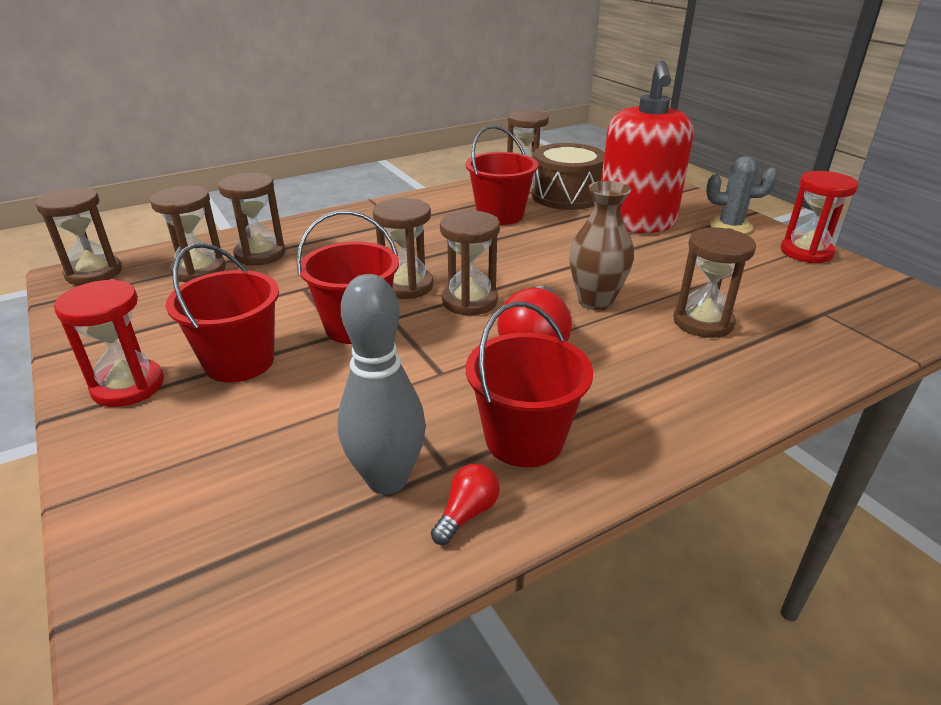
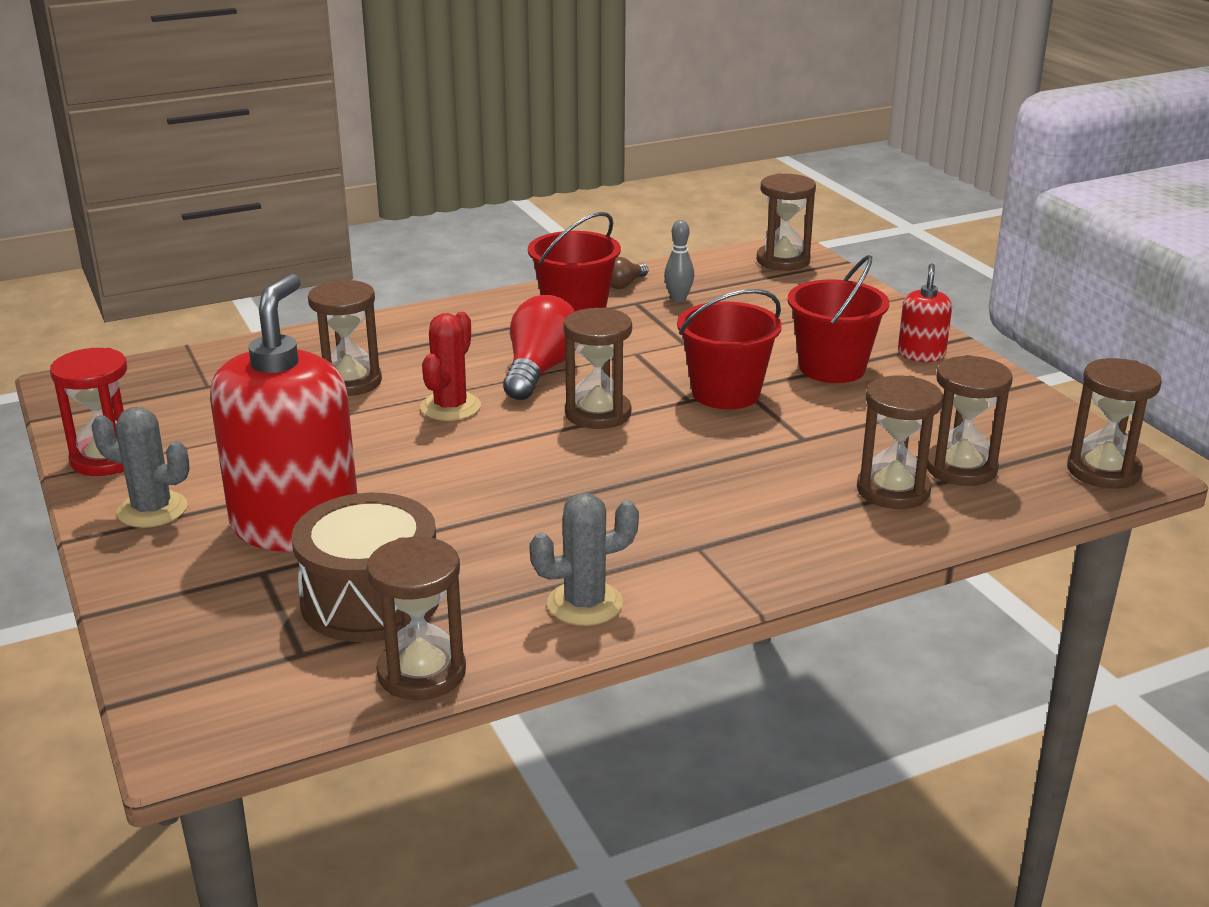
camera: 175 degrees left, 5 degrees down
(128, 386) = (921, 354): red hourglass -> red soap dispenser
(387, 479) = (678, 299): grey bowling pin -> grey bowling pin, size x0.52
(406, 286) = (674, 435): brown hourglass -> brown hourglass (783, 261)
(458, 198) = (585, 604): none -> grey cactus
(467, 513) = (624, 284): red light bulb -> brown light bulb
(500, 215) = (517, 553): red bucket -> none
(595, 301) = (450, 407): brown vase -> red cactus

